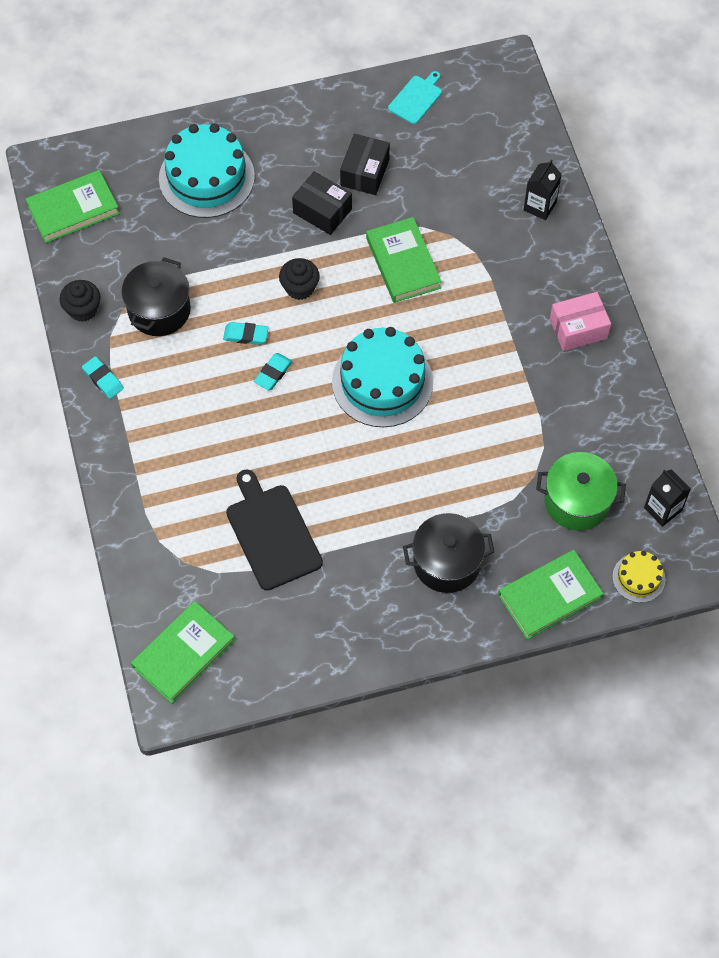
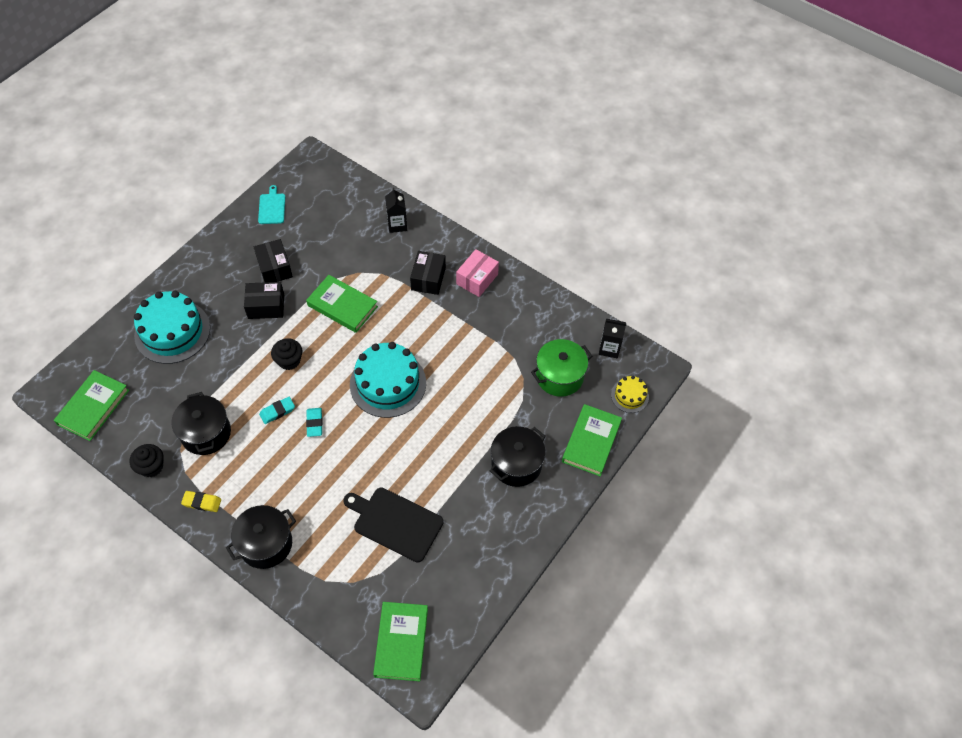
camera: 40 degrees left, 5 degrees down
(103, 379) = (202, 502): turquoise eraser -> yellow eraser
(131, 464) = (266, 544): none -> black pot
(523, 292) = (428, 279): none -> black box

